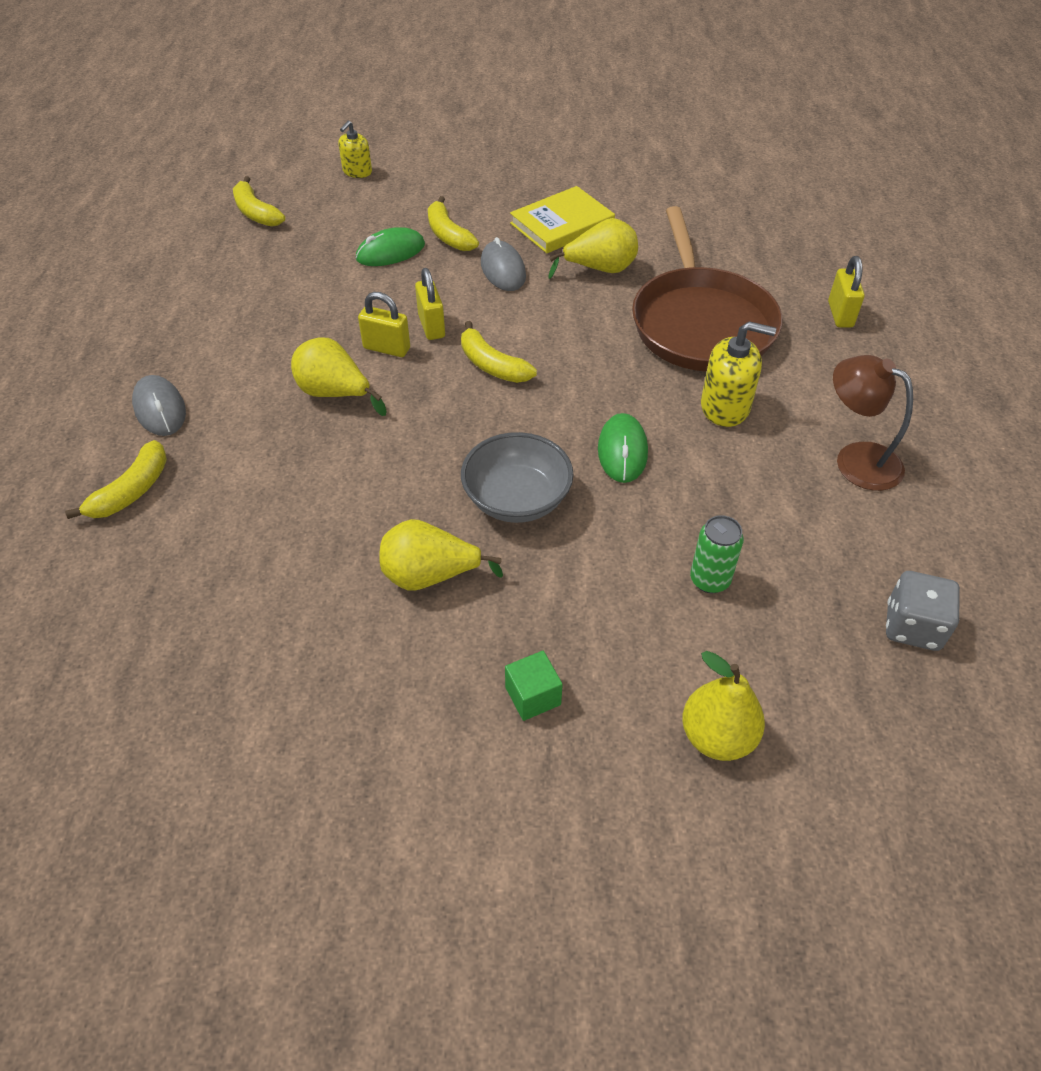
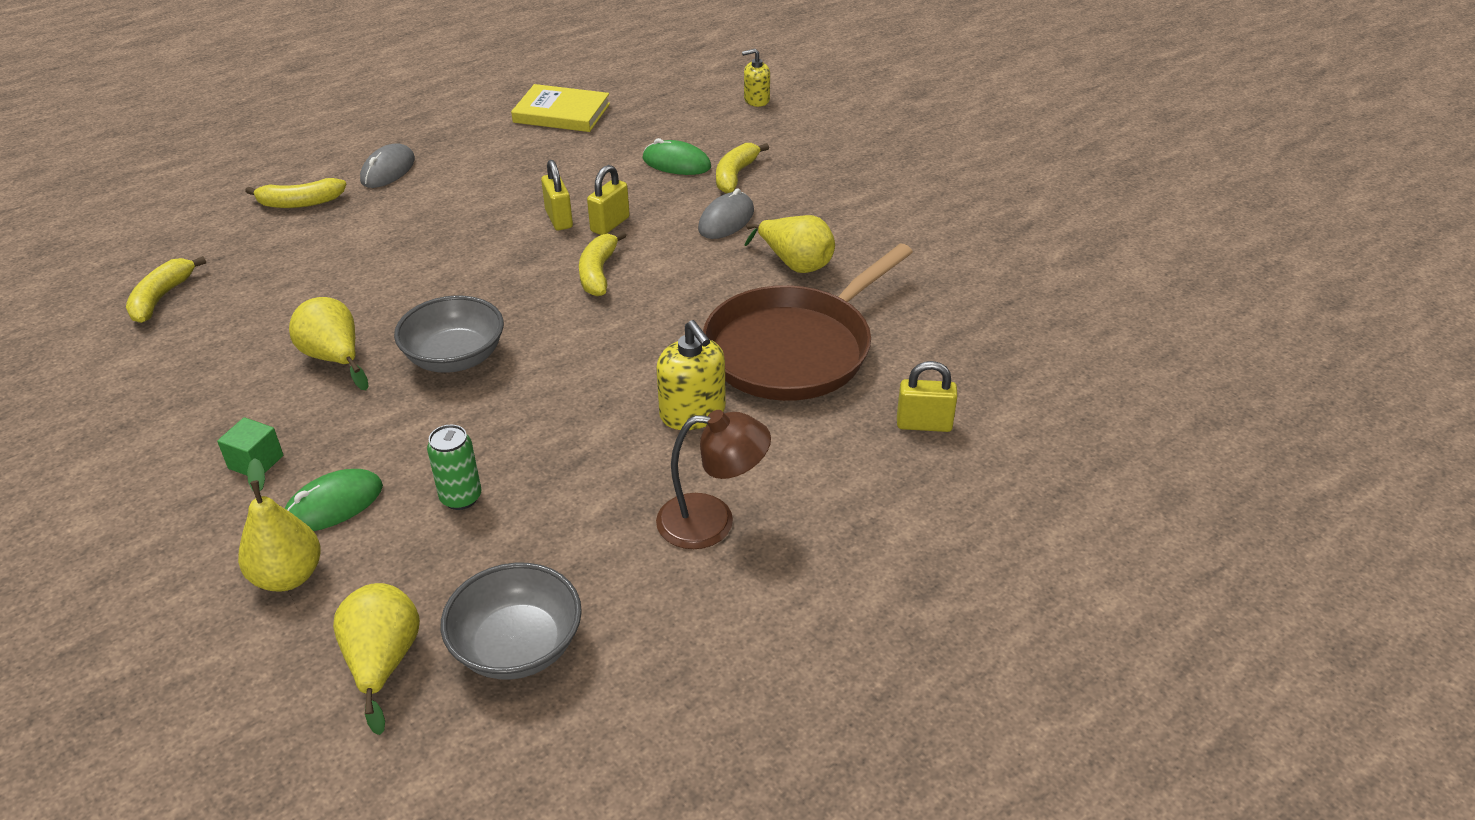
camera: 50 degrees right, 10 degrees down
(256, 212) = (643, 91): yellow banana -> yellow banana (161, 298)
(335, 394) = (481, 224): yellow pear -> yellow pear (383, 662)
(562, 224) = (831, 217): yellow book -> yellow book (561, 113)
(622, 451) = (569, 383): green mouse -> green mouse (333, 504)
(840, 314) = (924, 424): yellow padlock -> yellow padlock turned 45 degrees clockwise
(856, 459) = (712, 521): brown lamp -> brown lamp turned 90 degrees clockwise
(912, 626) = (517, 646): grey dice -> grey bowl

